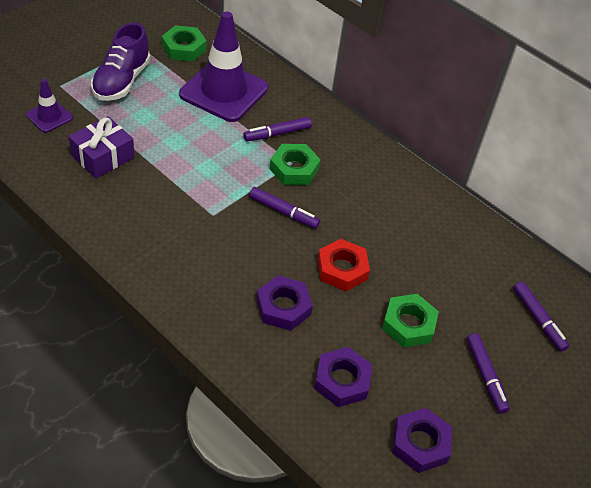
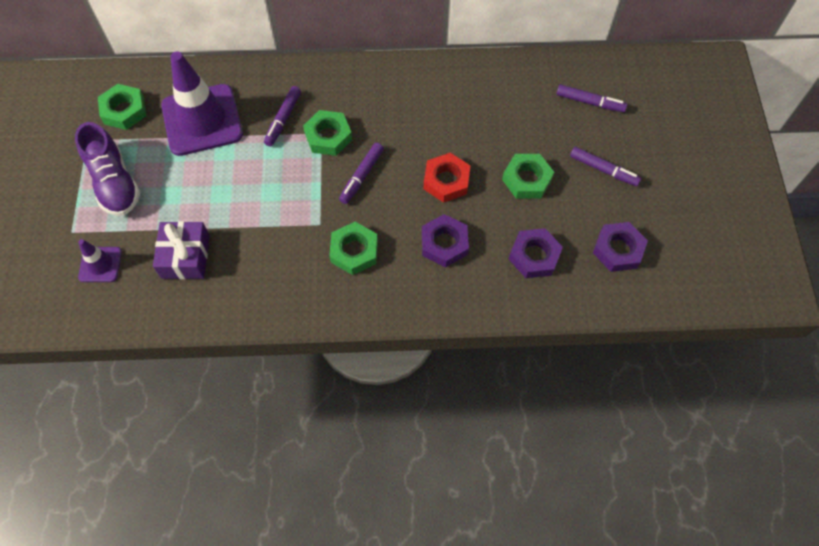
camera: 40 degrees left, 15 degrees up
(212, 252) = (354, 251): none -> green nut
(283, 212) = (361, 176): purple marker -> purple marker turned 135 degrees clockwise

